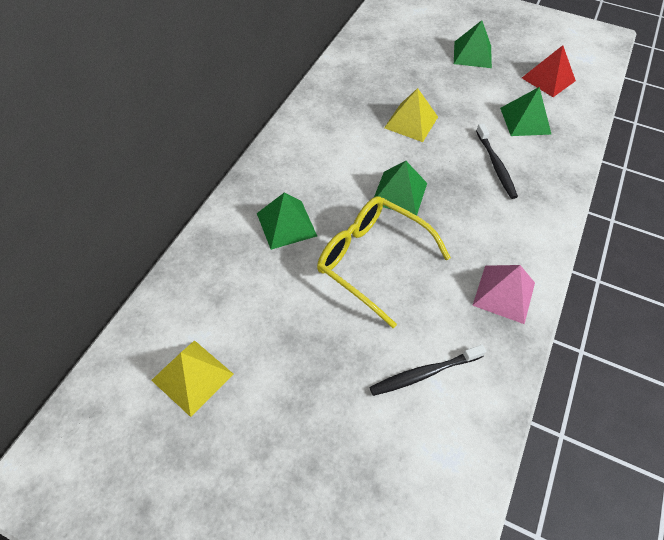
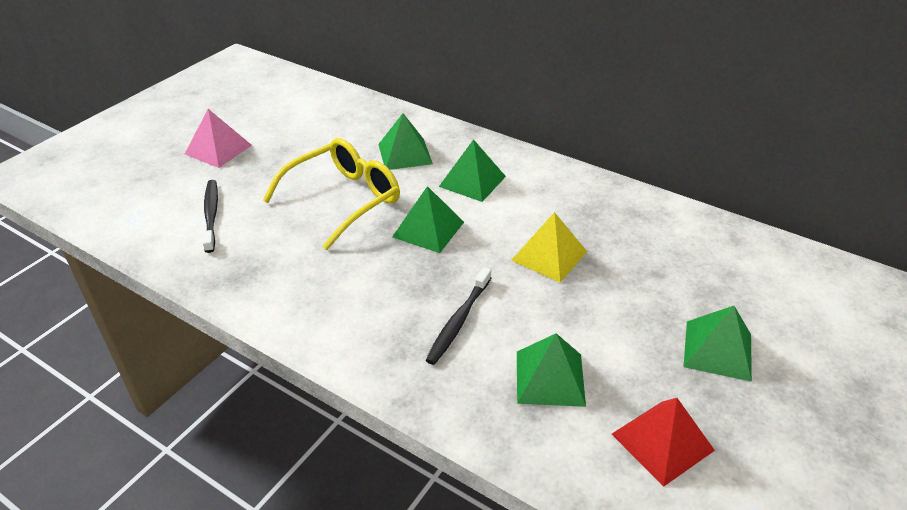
camera: 100 degrees right, 15 degrees down
(192, 377) = (273, 107): yellow pyramid -> none
(324, 170) = (472, 181): none -> green pyramid
(496, 166) = (458, 321): black toothbrush -> black toothbrush turned 60 degrees counterclockwise
(504, 293) = (266, 284): pink pyramid -> pink pyramid (218, 149)

